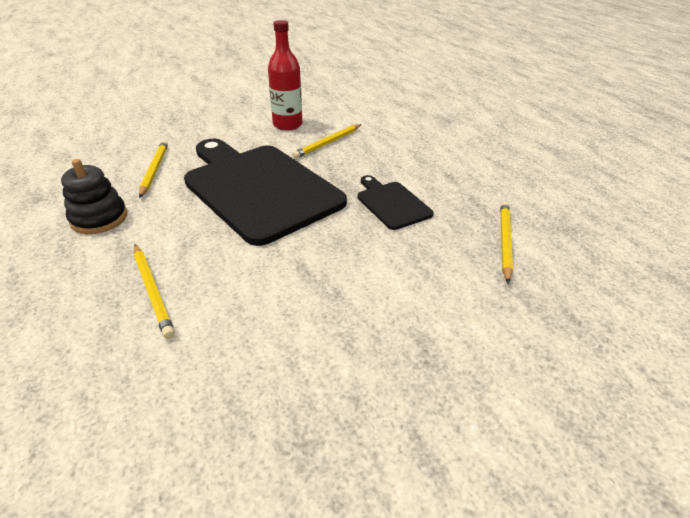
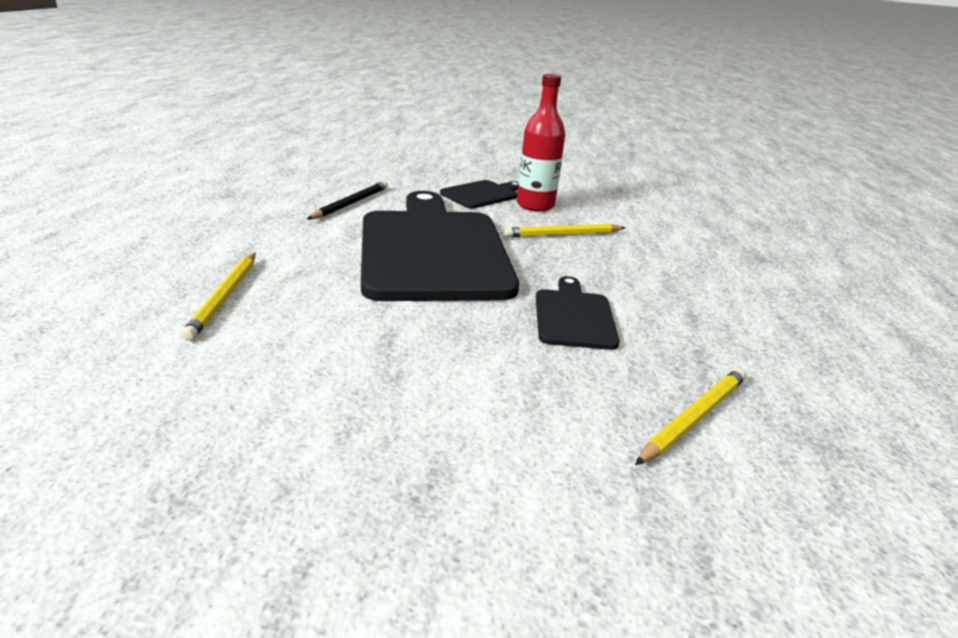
camera: 30 degrees right, 10 degrees down
(99, 218) = (256, 225): black stacking toy -> none
(154, 170) = (351, 204): yellow pencil -> black pencil
(243, 127) = (482, 194): none -> black cutting board

